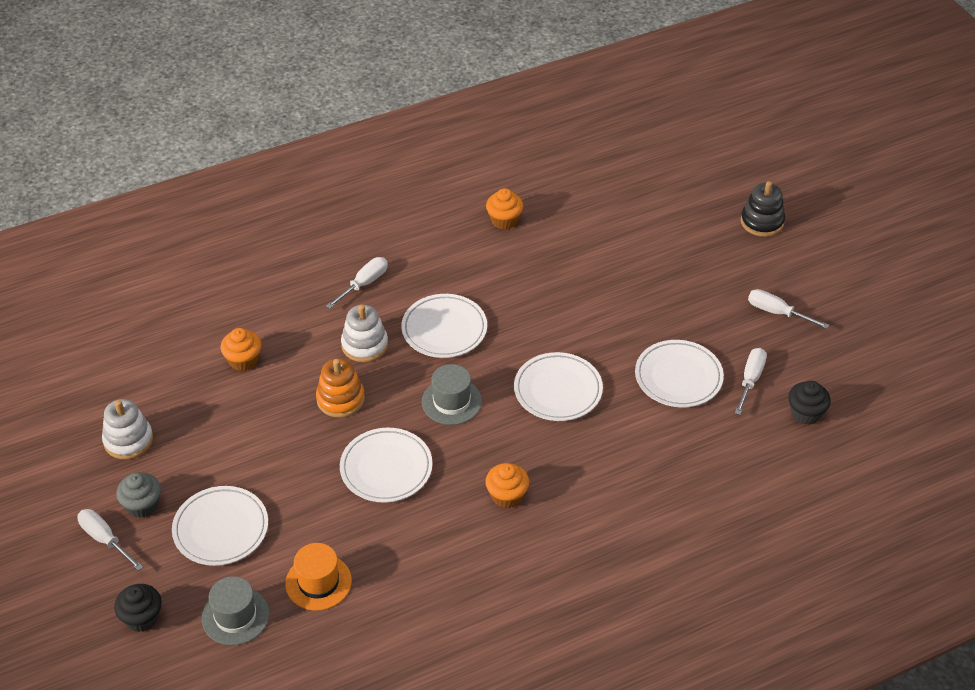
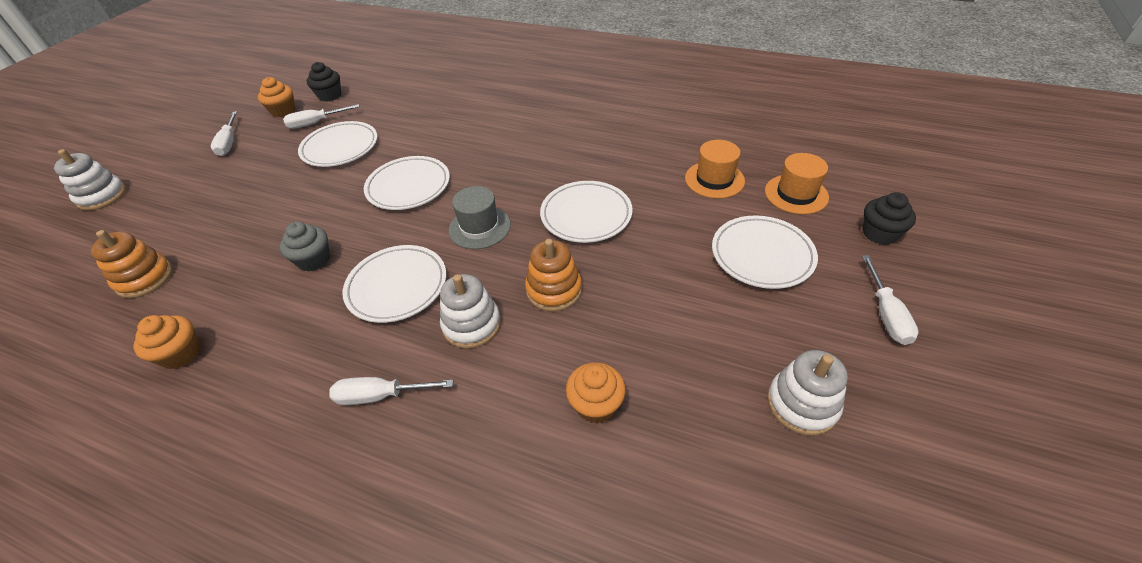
camera: 130 degrees left, 0 degrees up
(142, 505) = (826, 321): grey cupcake -> grey cupcake (314, 260)
(235, 616) = (796, 194): grey hat -> orange hat
(507, 496) = (534, 153): orange cupcake -> orange cupcake (283, 111)
(607, 221) = (145, 278): none -> orange stacking toy
(762, 222) = (102, 196): black stacking toy -> white stacking toy

